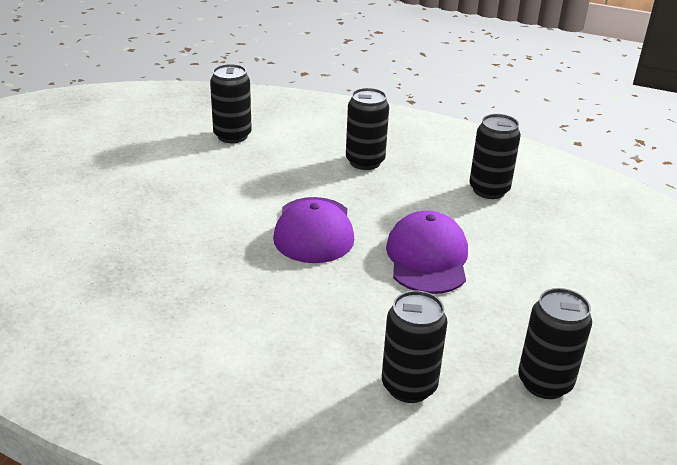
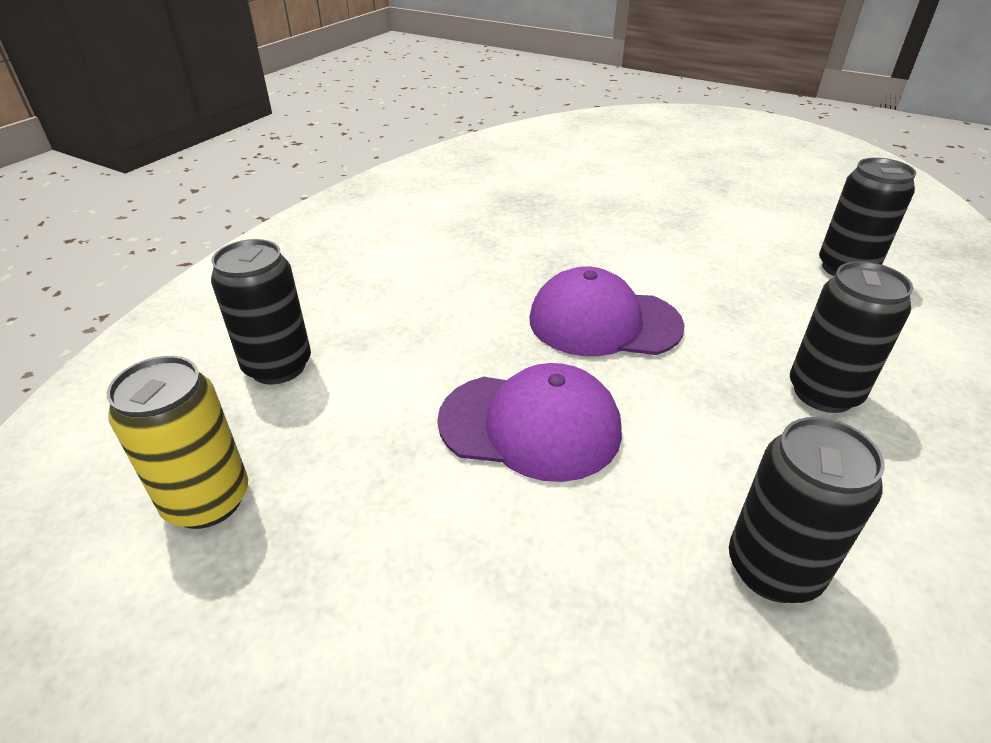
camera: 100 degrees right, 5 degrees up
(544, 382) = (207, 501): black can -> yellow can

